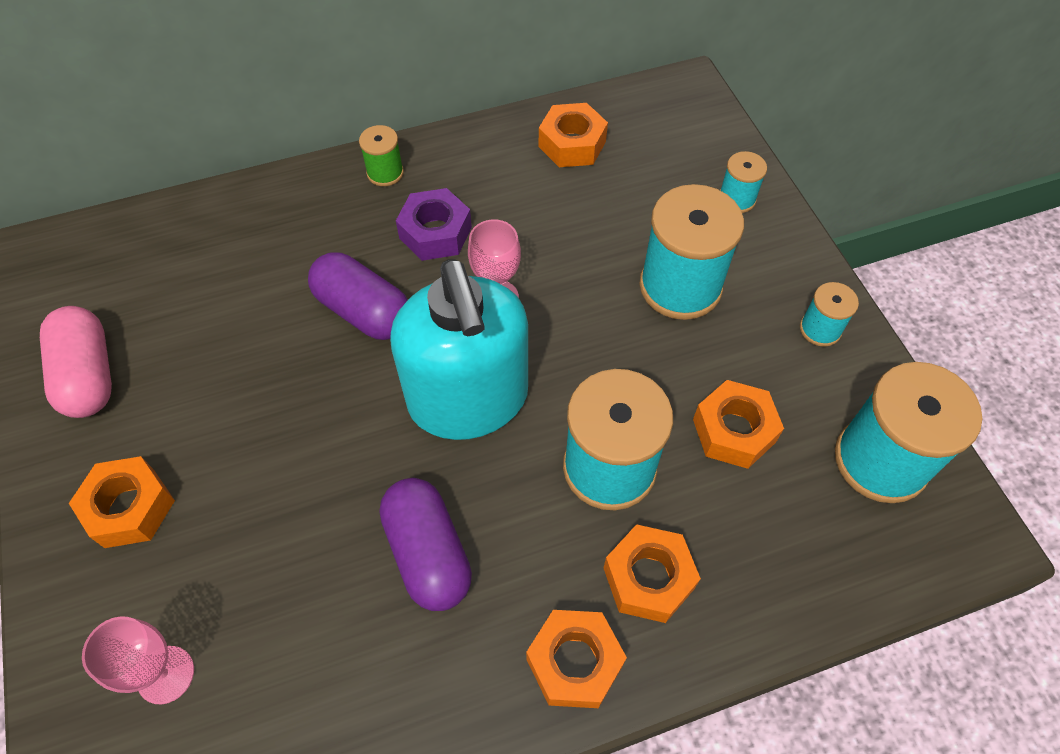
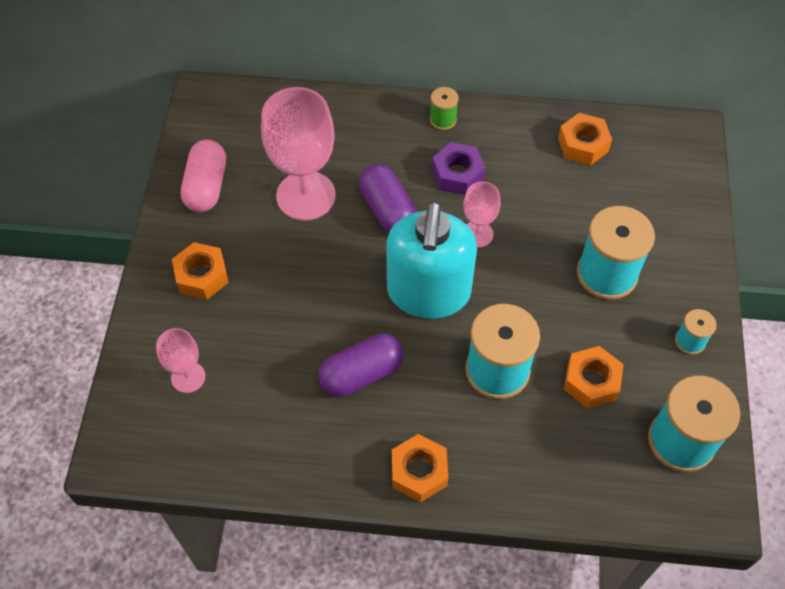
camera: 25 degrees right, 0 degrees up
(241, 334) = (306, 196): none -> pink goblet
(428, 553) = (361, 374): purple capsule -> purple capsule turned 60 degrees clockwise
(648, 578) = (488, 445): orange nut -> none
(736, 199) = (682, 228): turquoise spool -> none

